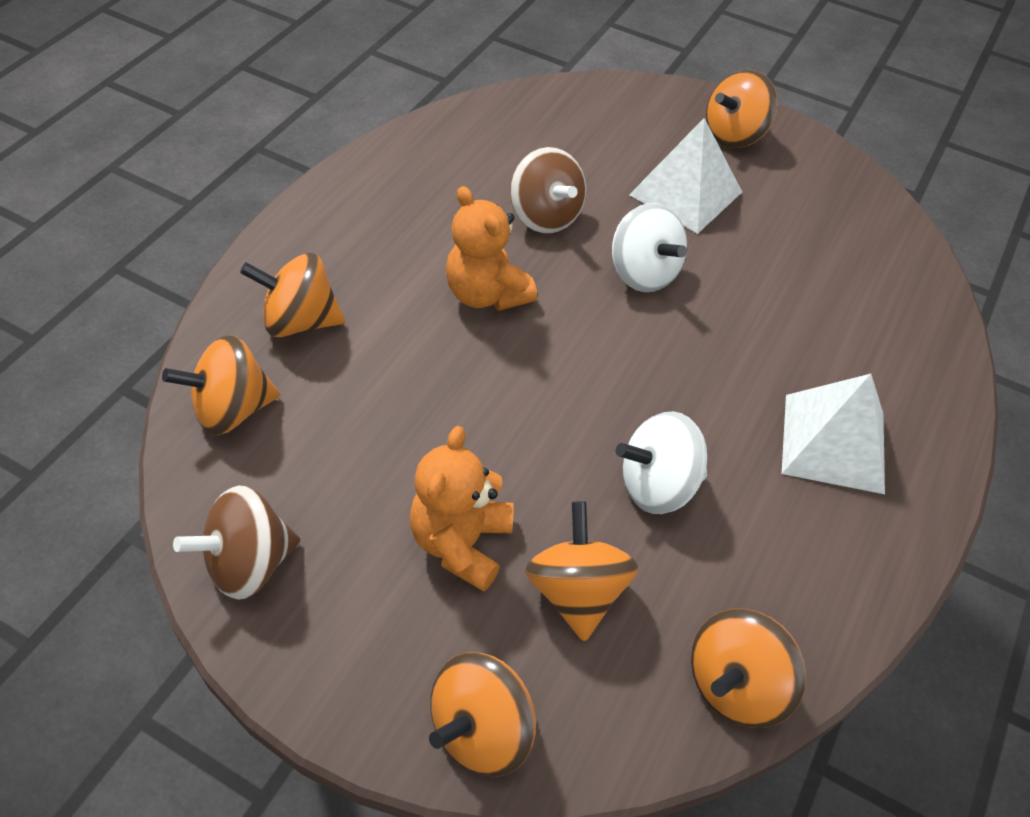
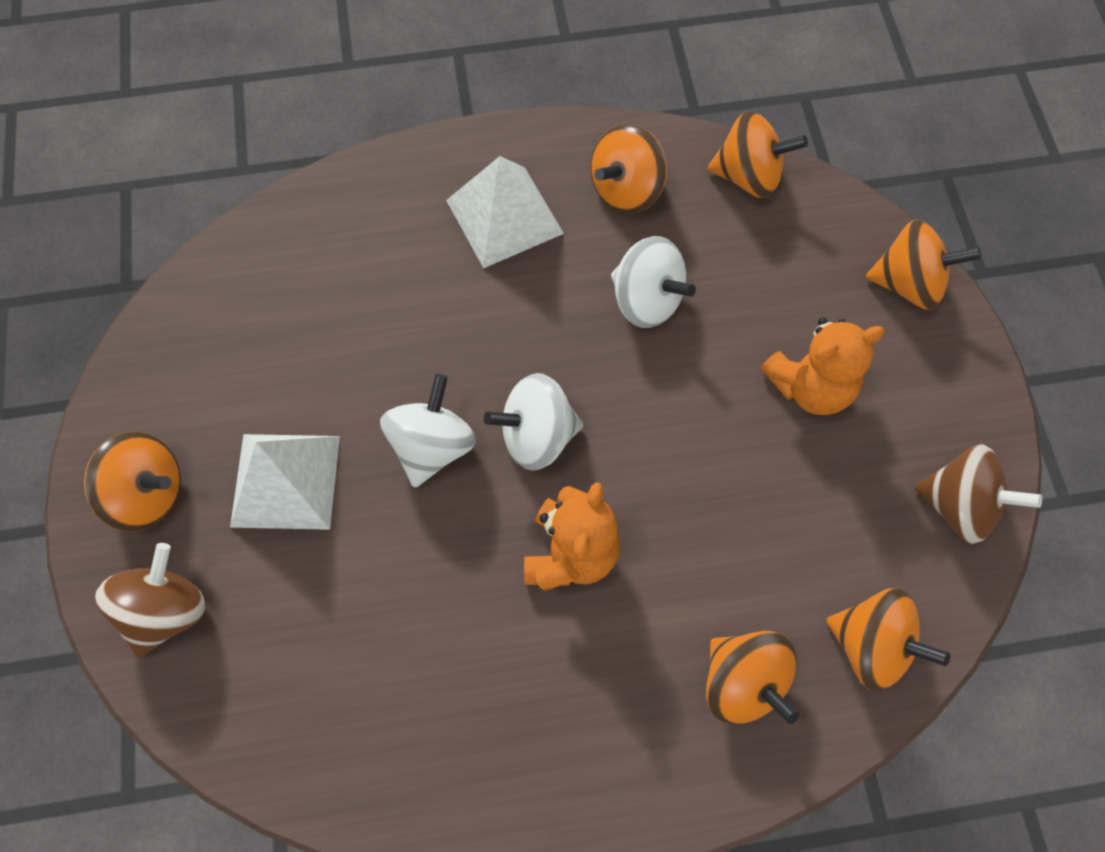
camera: 125 degrees left, 15 degrees up
(545, 216) = (425, 581): brown spinning top -> brown spinning top (166, 610)
(577, 592) = (774, 295): orange spinning top -> orange spinning top (626, 190)
(596, 332) = (536, 436): none -> white spinning top

